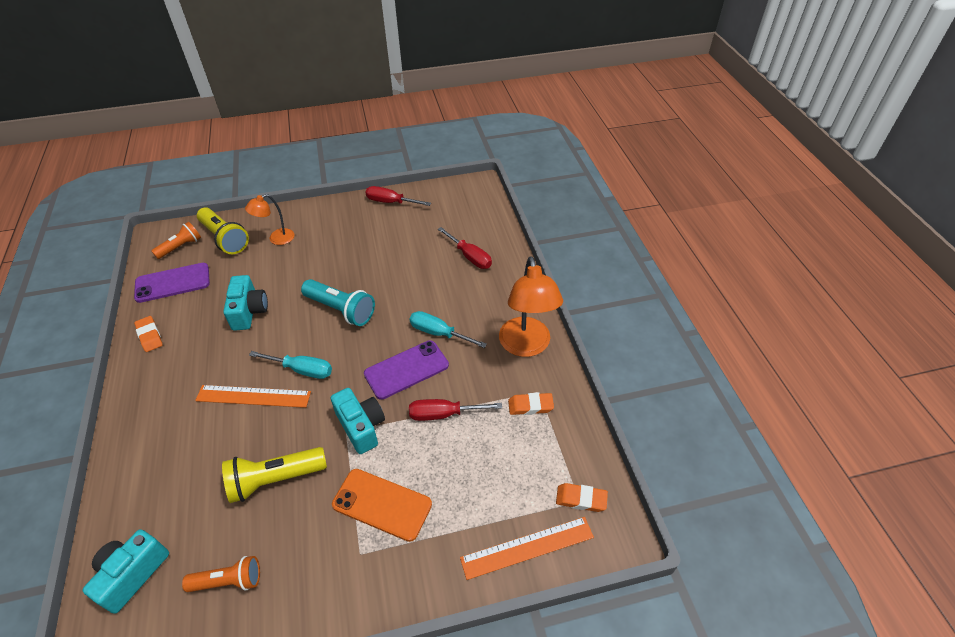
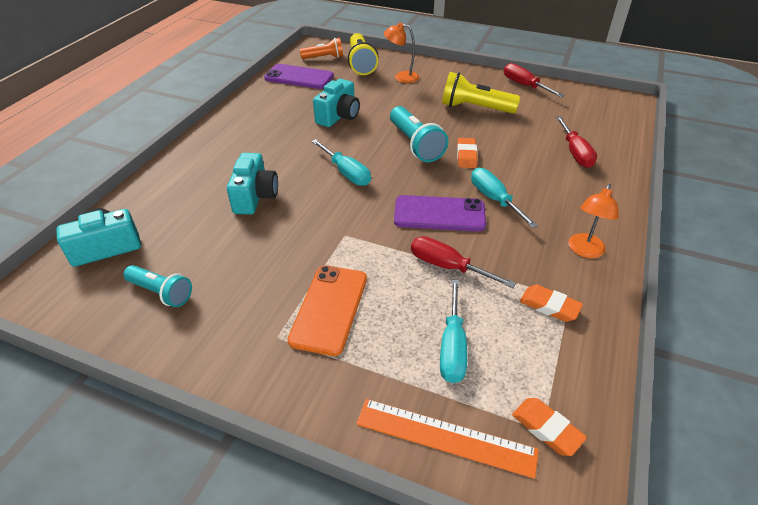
camera: 35 degrees right, 5 degrees down
(149, 336) = (254, 103): orange eraser -> orange eraser (466, 156)
(228, 581) = (161, 293): orange flashlight -> turquoise flashlight
(253, 396) = (292, 174): orange ruler -> none
(275, 479) = (258, 240): yellow flashlight -> yellow flashlight (475, 108)
(361, 427) = (361, 238): turquoise camera -> turquoise camera (255, 196)
(382, 504) = (329, 308): orange phone -> orange phone turned 45 degrees clockwise
(489, 478) = (452, 346): none -> turquoise screwdriver
(526, 346) = (584, 251): orange lamp -> orange lamp, size x0.56

